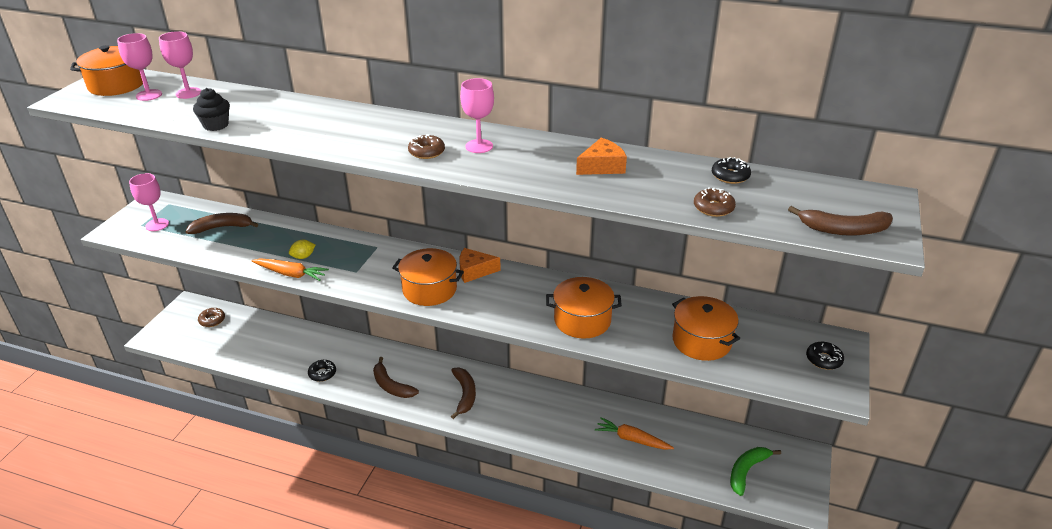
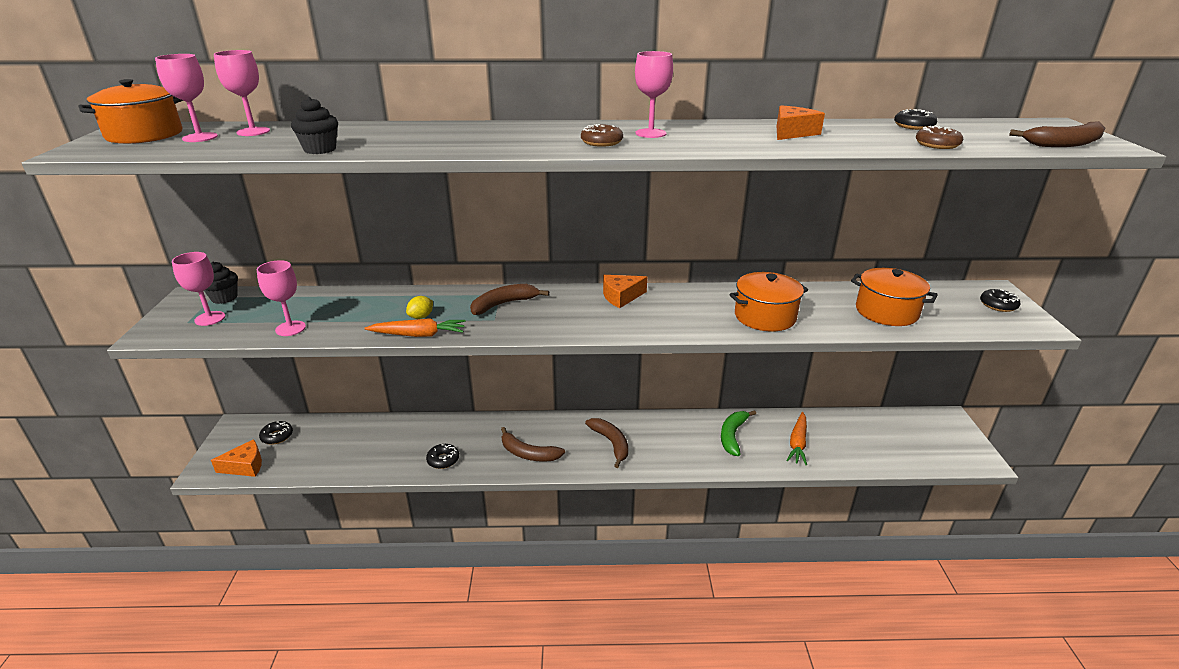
camera: 20 degrees left, 5 degrees down
(176, 206) = (224, 298): none -> black cupcake
(179, 340) = (245, 466): none -> orange cheese
(205, 247) = (290, 328): none -> pink goblet
(212, 320) = (277, 436): brown donut -> black donut
(222, 227) = (300, 307): brown banana -> brown banana (504, 304)
(429, 289) = (589, 320): orange pot -> none
(632, 439) = (797, 443): orange carrot -> orange carrot turned 75 degrees counterclockwise
(747, 471) = (914, 444): green banana -> green banana (732, 436)

